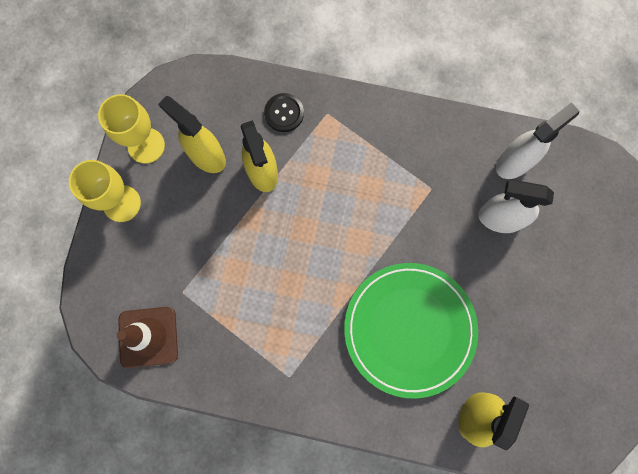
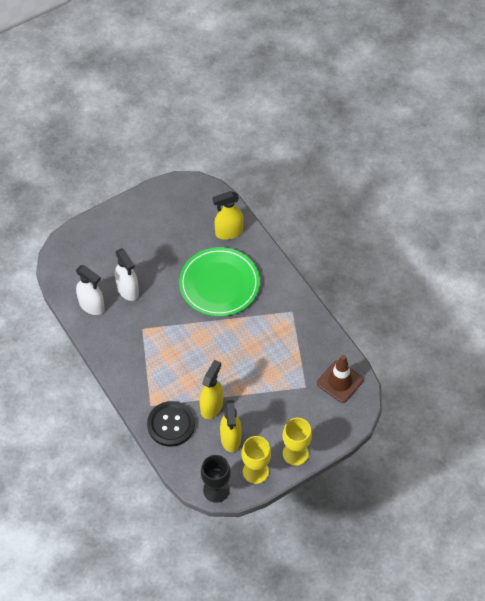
camera: 135 degrees left, 20 degrees down
(168, 90) = (216, 490): none -> black goblet
(284, 113) = (171, 424): black button -> black button, size x1.72
(514, 162) = (92, 306): white spray bottle -> white spray bottle turned 150 degrees counterclockwise

